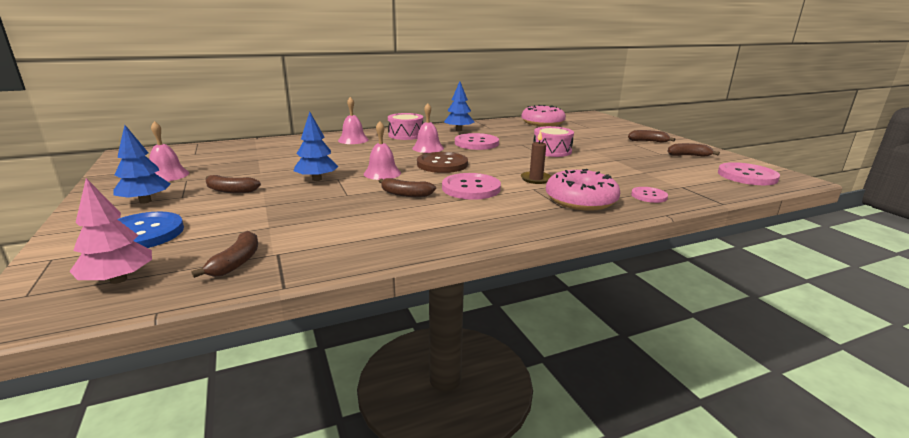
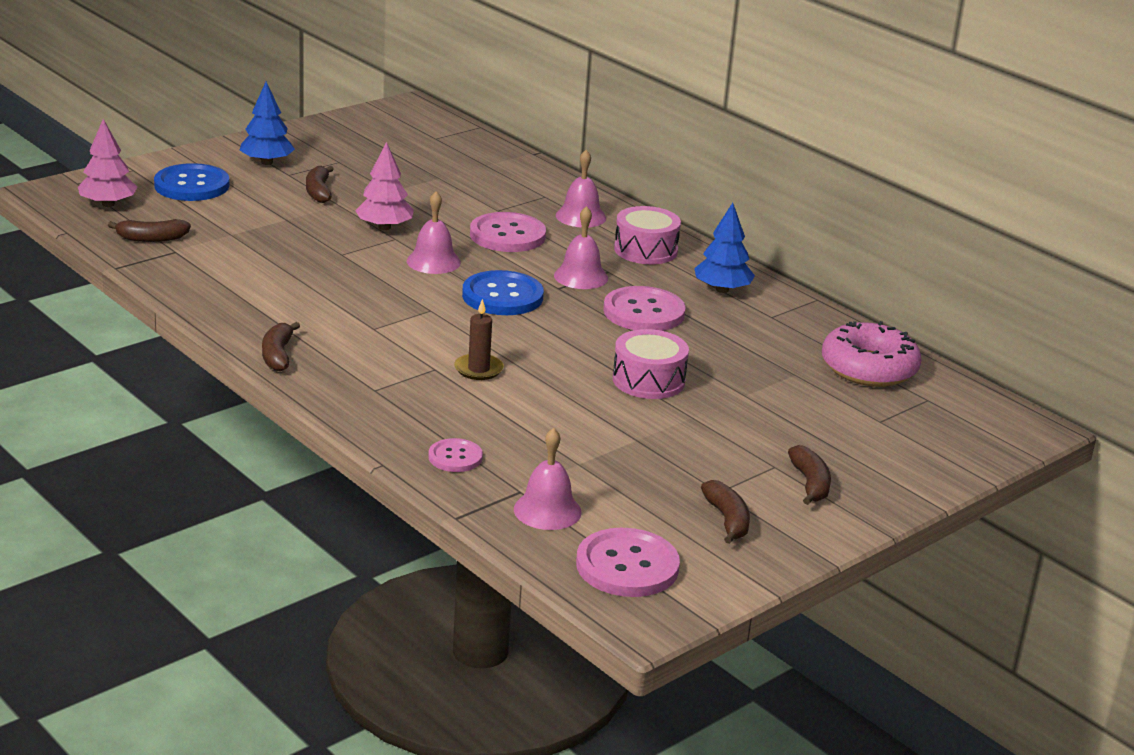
camera: 70 degrees right, 5 degrees up
(167, 175) = (347, 148): pink bell -> pink bell (547, 510)
(317, 179) = (384, 227): blue tree -> pink tree
(405, 194) = (362, 287): brown banana -> brown banana (278, 355)
(442, 164) = (502, 296): brown button -> blue button
(471, 188) = (409, 325): pink button -> pink button (507, 235)
(580, 200) = (406, 403): pink donut -> none

